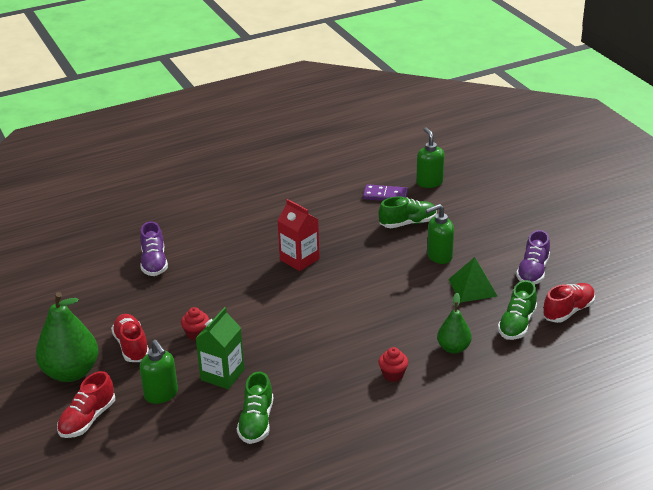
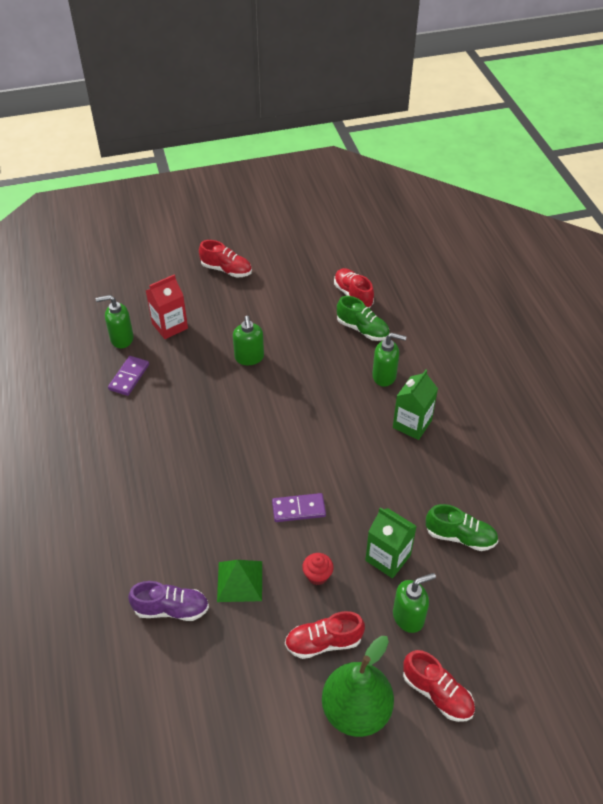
camera: 80 degrees left, 15 degrees up
(265, 313) = (298, 509): none -> purple domino
(299, 259) = (215, 466): red carton -> red carton (170, 326)
(393, 375) = (412, 424): red cupcake -> green carton
(408, 223) = (186, 369): green shoe -> none
(453, 348) = (384, 376): green pear -> green soap dispenser
(472, 287) = (304, 345): green pyramid -> green pyramid (239, 581)
(533, 272) = (293, 302): purple shoe -> none
(556, 222) = (226, 270): none -> red shoe

